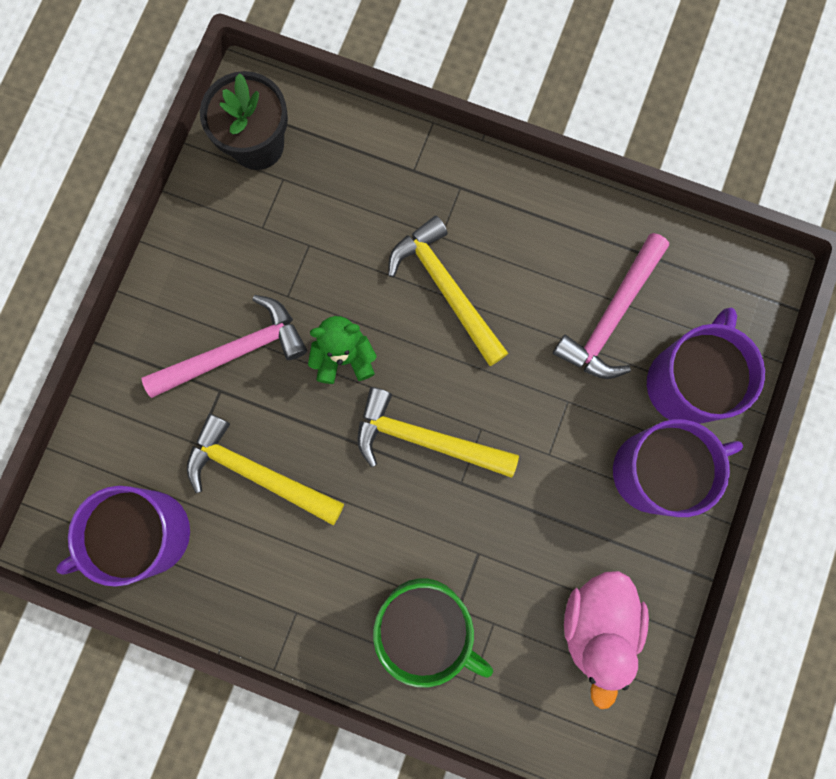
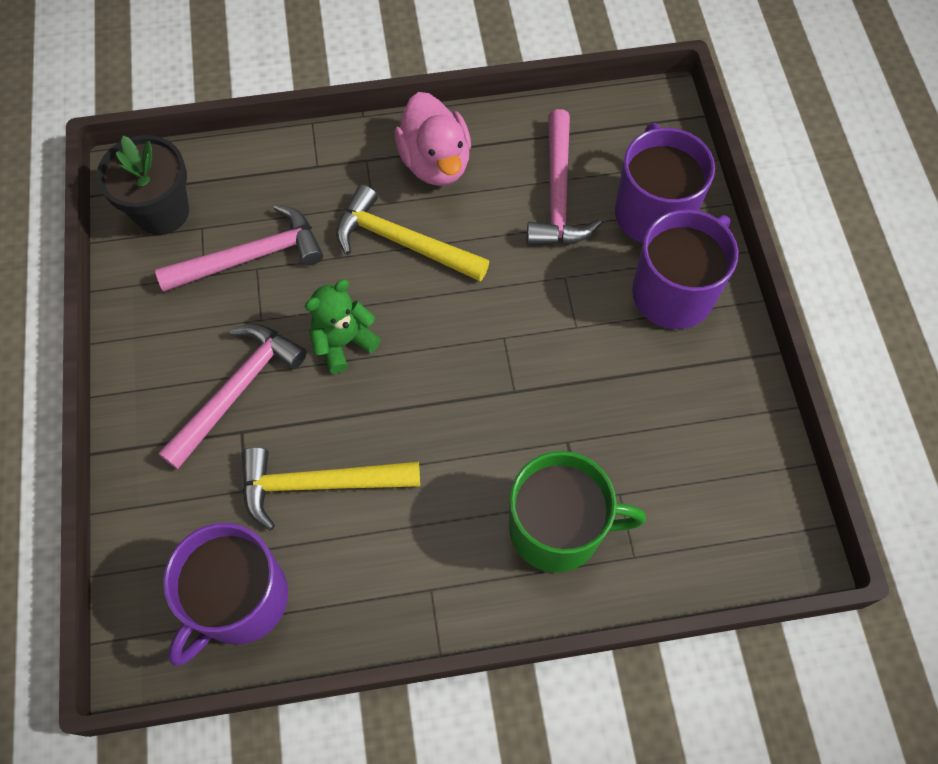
camera: 30 degrees left, 15 degrees down
(310, 231) = (251, 257): none -> pink hammer
(425, 439) = (459, 371): yellow hammer -> none
(597, 623) = (709, 442): pink duck -> pink duck (435, 162)

